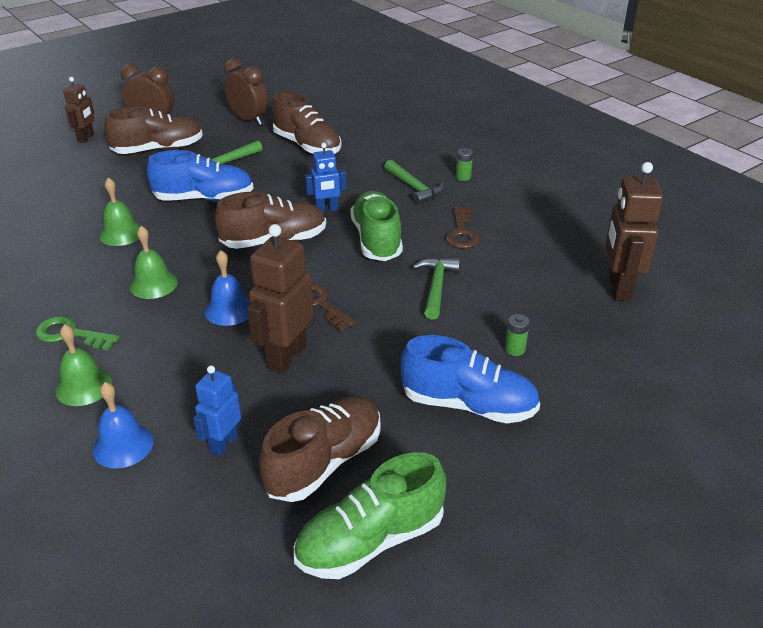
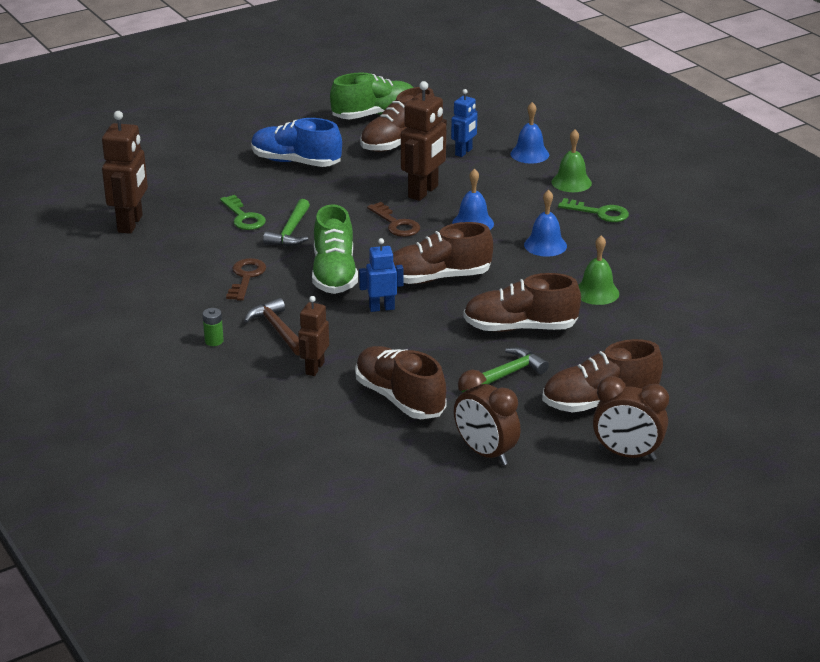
camera: 175 degrees left, 5 degrees down
(86, 138) = (710, 429): brown robot -> brown robot (314, 368)
(153, 284) = (545, 245): green bell -> blue bell
(204, 199) = (520, 328): blue shoe -> brown shoe
(414, 188) = (277, 330): green hammer -> brown hammer
(497, 304) = (244, 217): none -> green key
(515, 349) = (246, 189): green battery -> none

